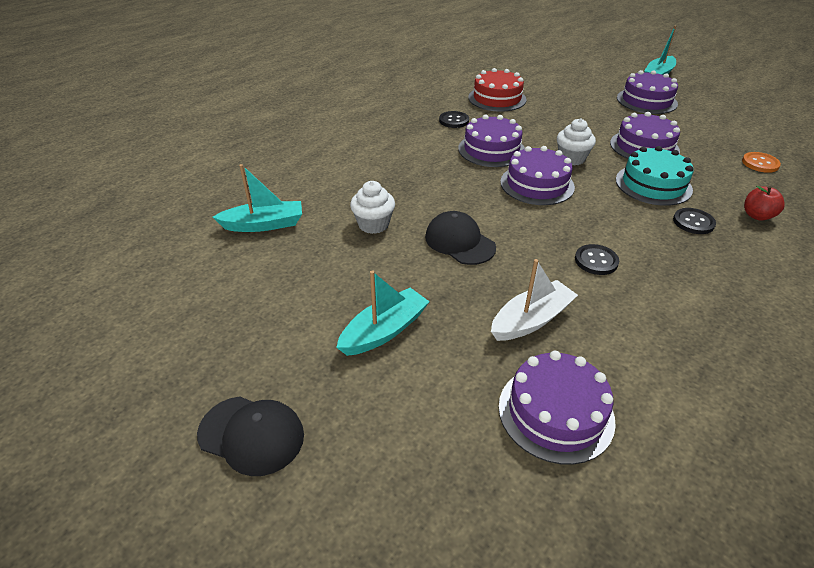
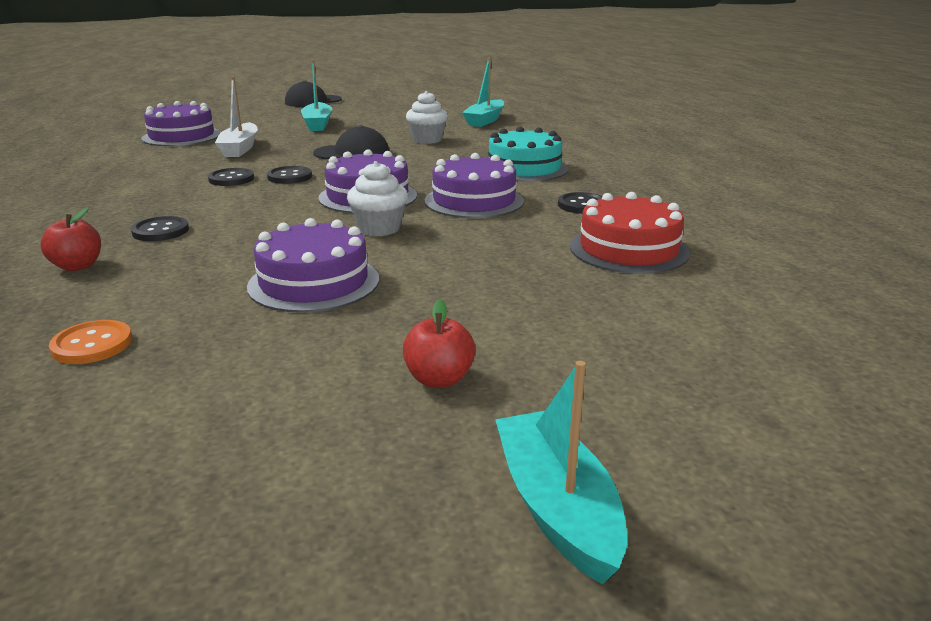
camera: 125 degrees right, 15 degrees down
(551, 236) = (289, 177): none -> black button
(646, 101) = (439, 379): purple cake -> red apple
(653, 184) = (244, 244): turquoise cake -> turquoise cake (524, 168)

